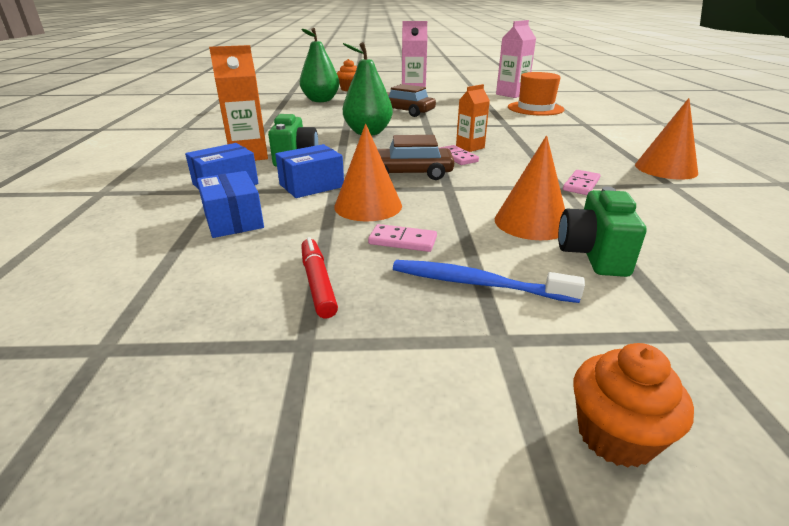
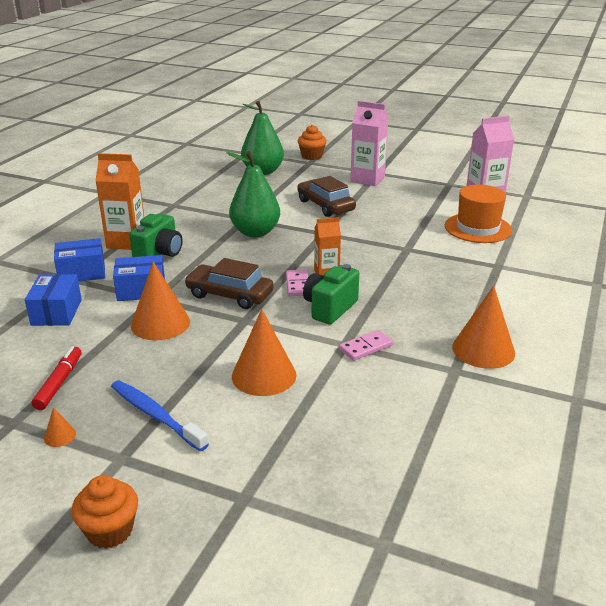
camera: 25 degrees right, 0 degrees up
(390, 339) = (60, 436): none -> orange cone
(402, 241) = (148, 364): pink domino -> none
(593, 255) = (268, 419): green camera -> green camera (330, 308)

